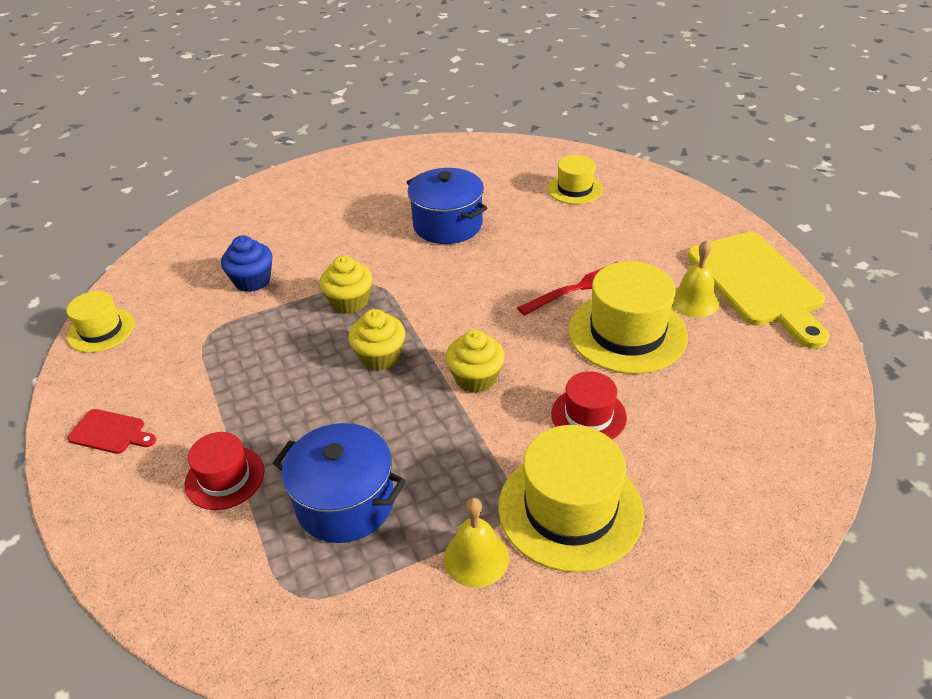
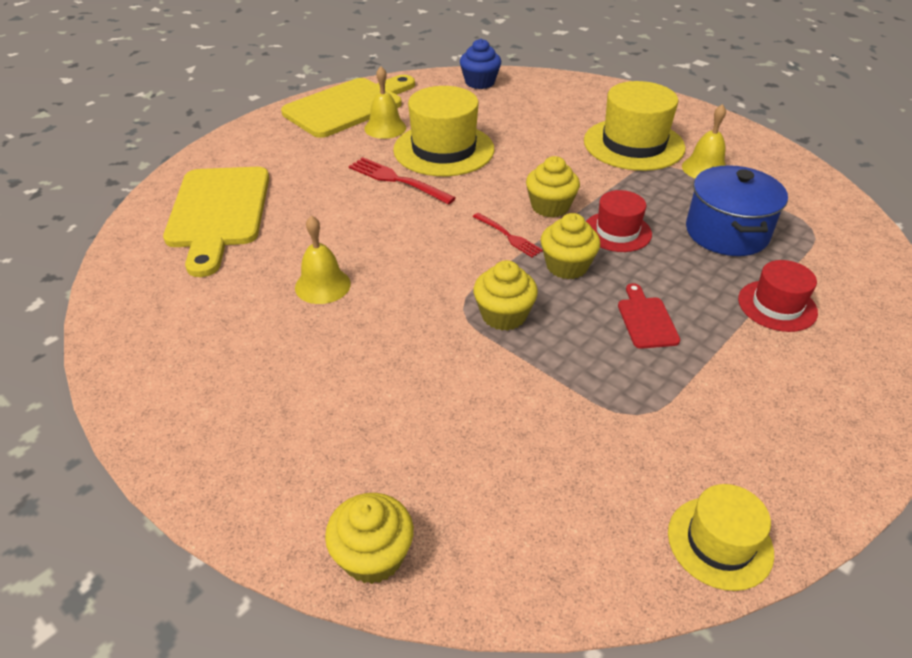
camera: 115 degrees left, 0 degrees up
(110, 432) = (825, 418): red cutting board -> red cutting board (646, 320)
(222, 211) = (373, 556): none -> yellow cupcake
(252, 280) = (519, 420): blue cupcake -> blue cupcake (480, 82)
(446, 334) = (508, 236): none -> red fork
(447, 225) = (322, 285): blue pot -> yellow bell
(575, 189) = (218, 212): yellow hat -> yellow cutting board
(588, 415) = (547, 151): red hat -> red hat (617, 231)

